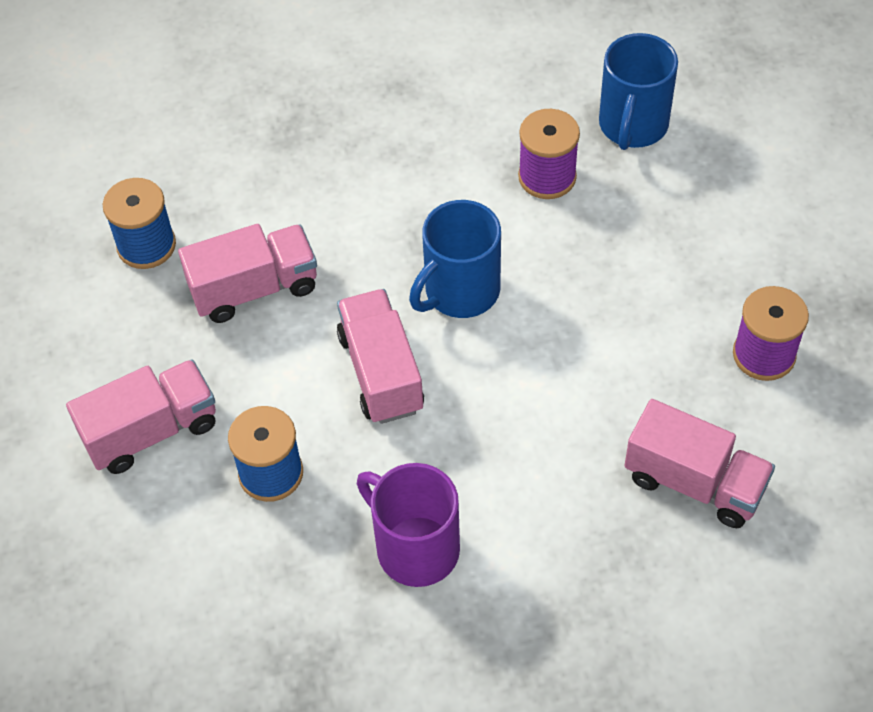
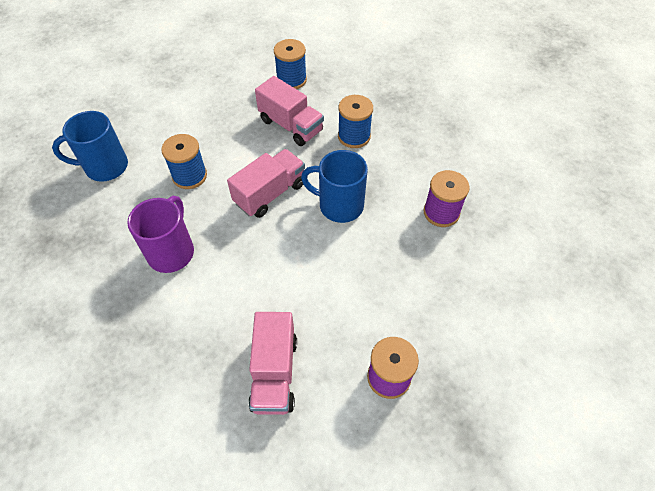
camera: 60 degrees right, 0 degrees up
(151, 431) = (192, 124): pink truck -> none
(336, 214) = (354, 136): none -> blue spool
(632, 126) = (508, 238): blue mug -> blue mug (105, 167)

